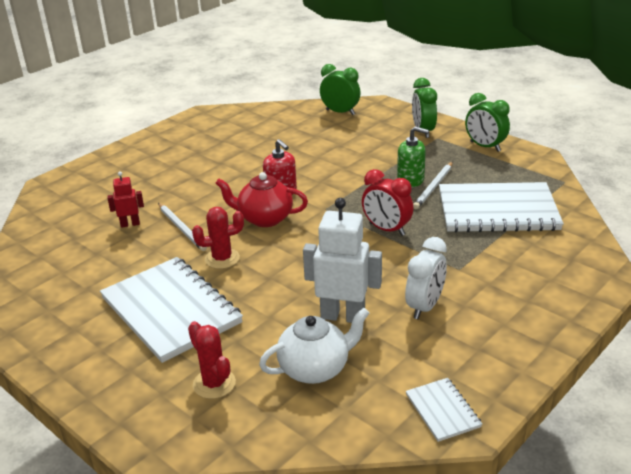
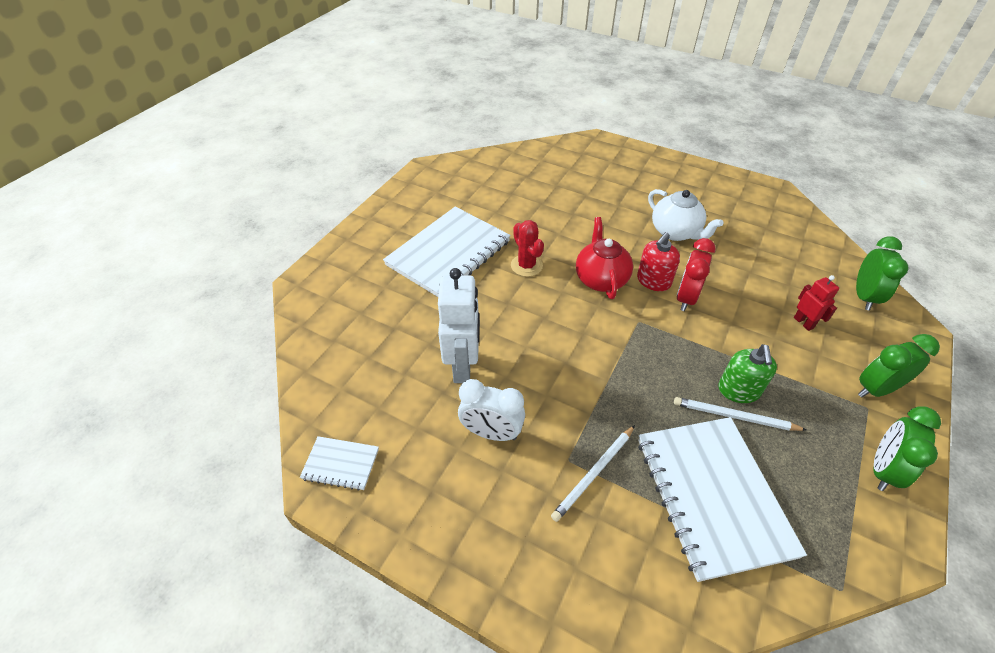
camera: 75 degrees right, 15 degrees up
(130, 224) = (557, 199): red robot -> red robot (803, 323)
(181, 228) = (563, 229): white pencil -> white pencil (594, 473)
(214, 383) = (366, 300): red cactus -> none
(315, 369) = (388, 359): white teapot -> white teapot (675, 232)
(386, 229) = (621, 380): red clock -> red clock (686, 298)
(442, 411) = (341, 464): white notebook -> white notebook turned 45 degrees clockwise

